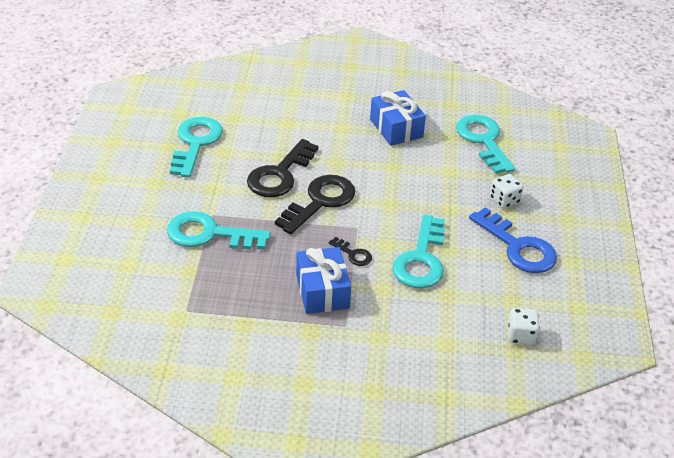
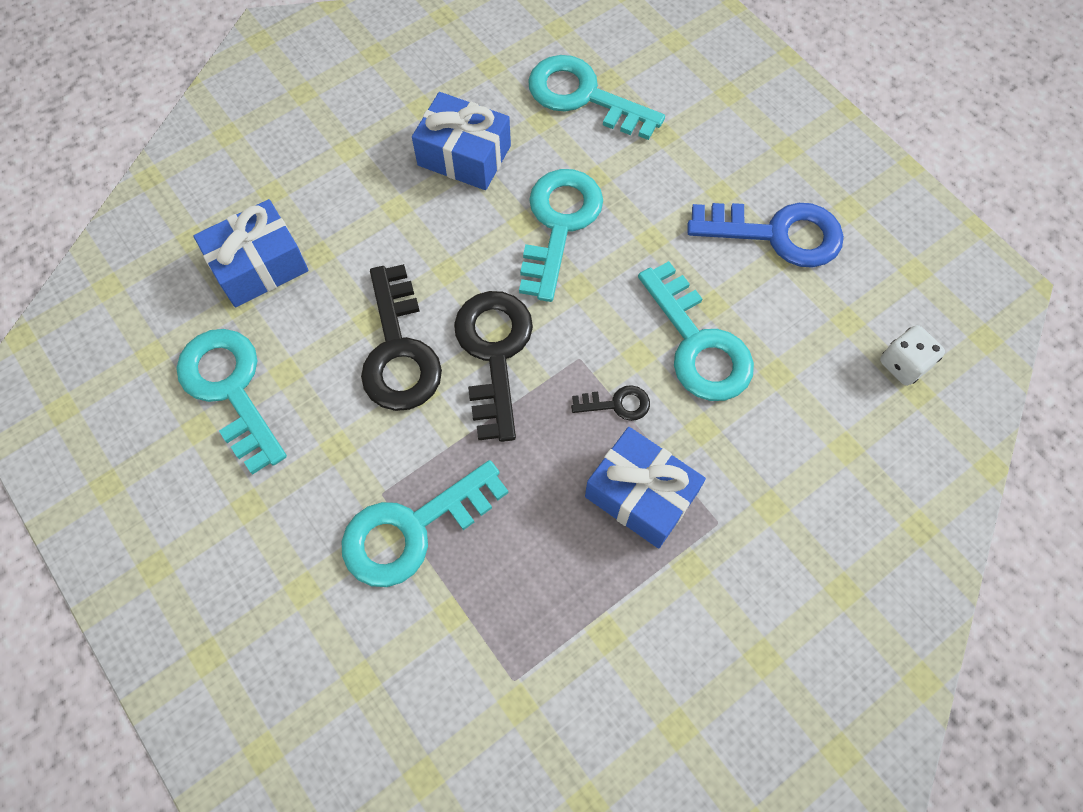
camera: 40 degrees left, 25 degrees up
(257, 112) = (259, 266): none -> blue gift
(409, 177) = (559, 224): none -> turquoise key
(504, 200) = (696, 173): white dice -> none

